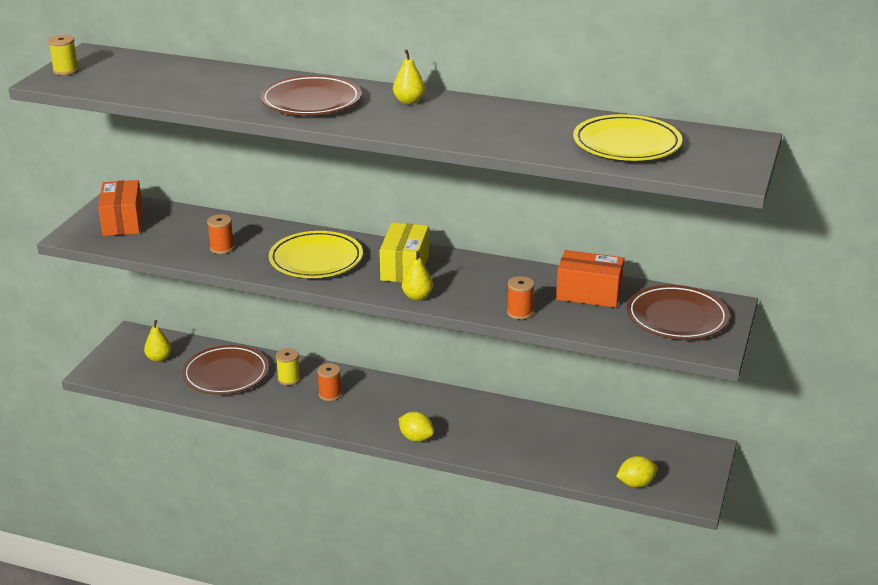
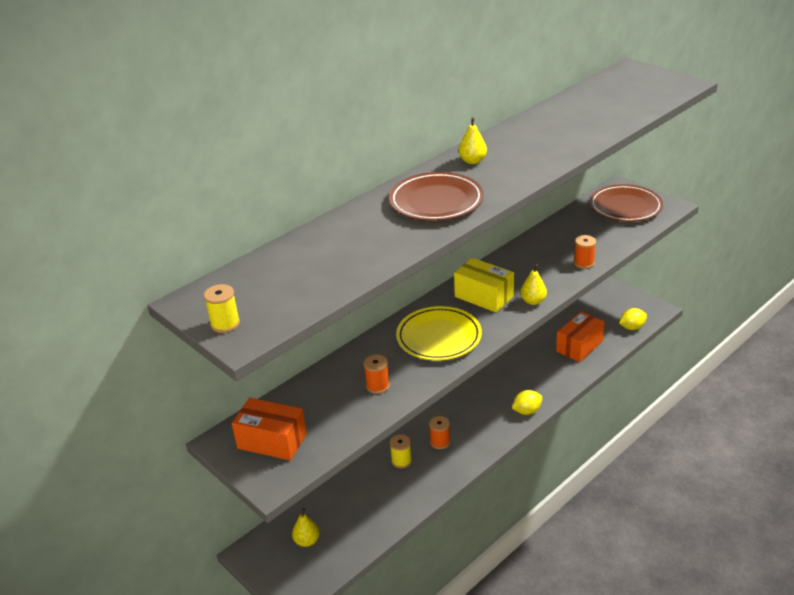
camera: 60 degrees left, 5 degrees up
(226, 374) = (366, 499): brown plate -> none
(589, 294) = (575, 229): orange box -> orange box (579, 346)
(626, 144) = (613, 102): yellow plate -> none
(636, 483) = (632, 327): yellow lemon -> yellow lemon turned 60 degrees clockwise

